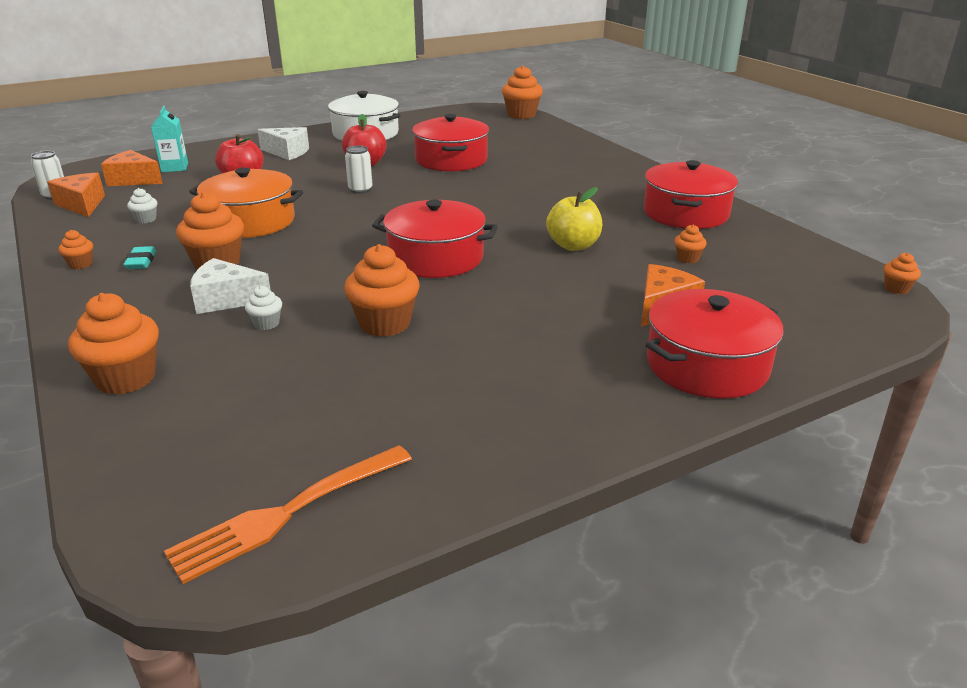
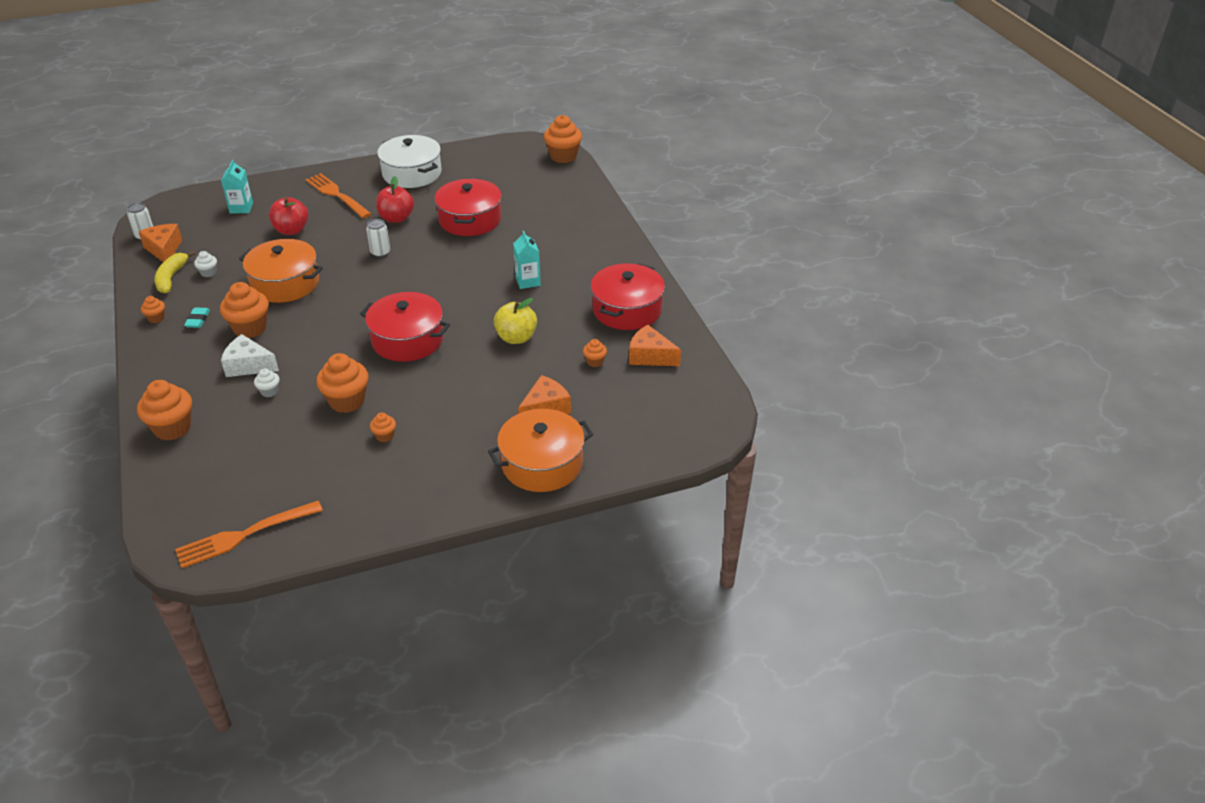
camera: 10 degrees right, 10 degrees up
(96, 227) = (171, 278): none -> yellow banana
(133, 180) = (206, 221): orange cheese -> orange cheese (650, 356)
(287, 152) = (337, 195): white cheese -> orange fork
(551, 200) = (528, 281): none -> turquoise carton
(707, 365) = (542, 464): red pot -> orange pot
(896, 288) = (729, 411): orange cupcake -> orange cupcake (384, 436)

